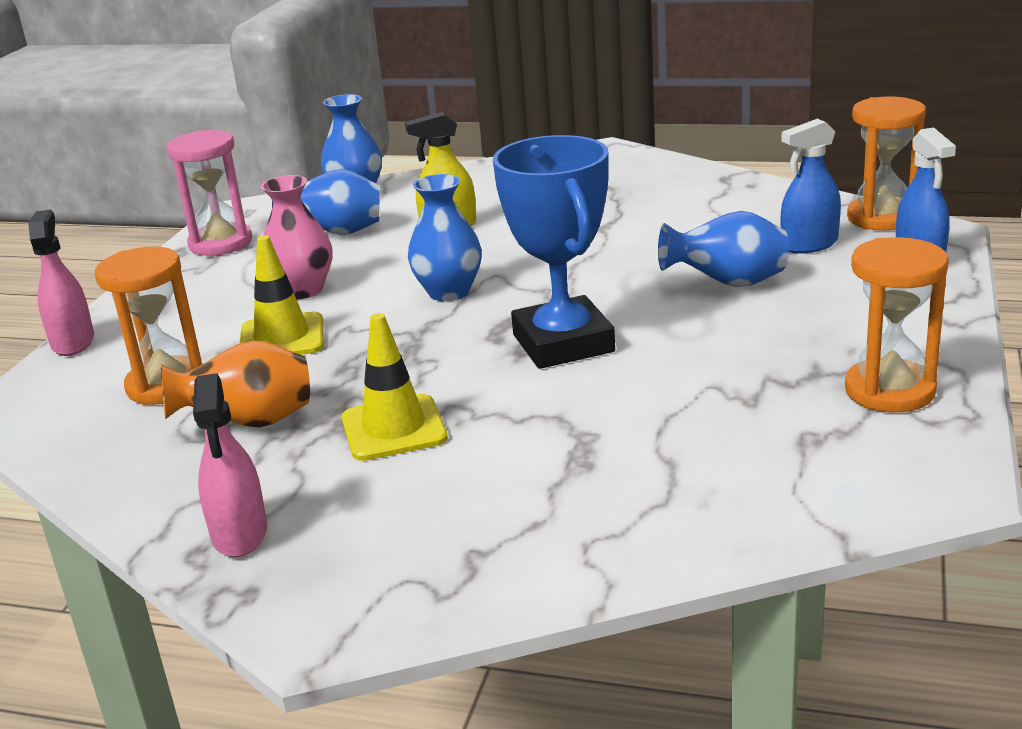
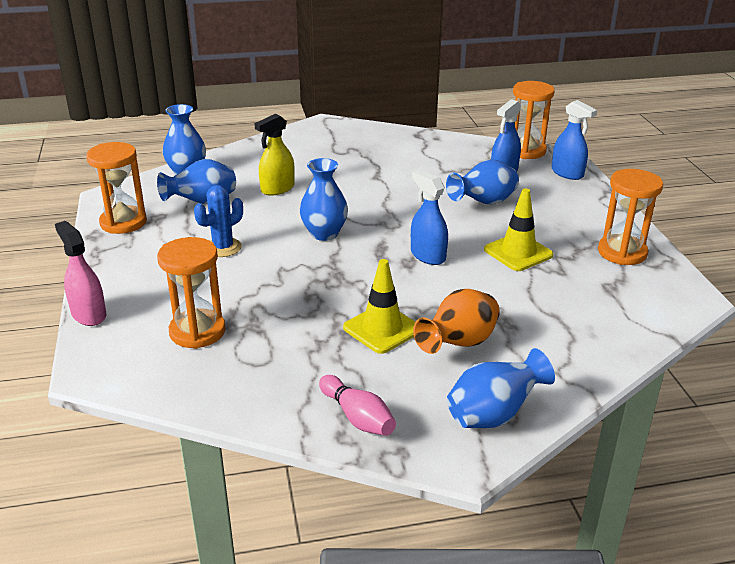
camera: 30 degrees left, 5 degrees up
(220, 243) = (123, 222): pink hourglass -> orange hourglass
(240, 534) = (357, 417): pink spray bottle -> pink bowling pin
(249, 423) = (285, 345): orange vase -> orange vase (458, 344)
(282, 338) = (244, 283): yellow traffic cone -> yellow traffic cone (518, 252)
(302, 290) = (223, 248): pink vase -> blue cactus
(423, 579) = (493, 415): none -> blue vase
(563, 343) = (427, 255): blue trophy -> blue spray bottle

